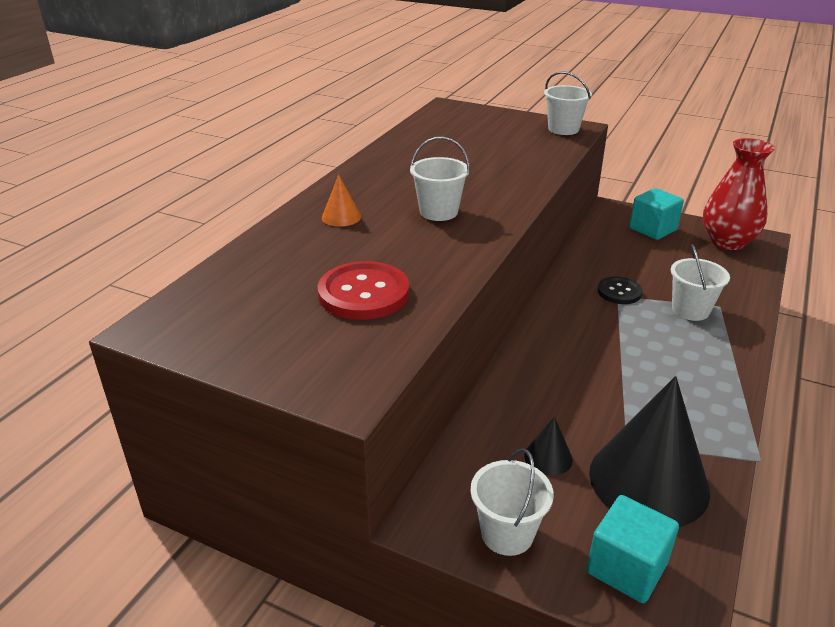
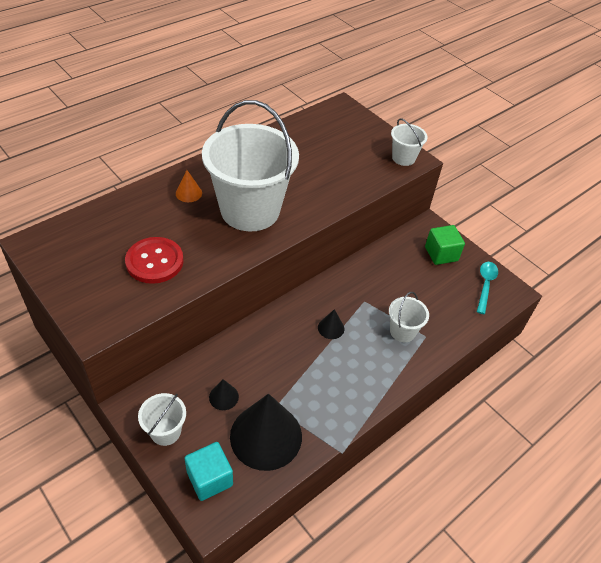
camera: 20 degrees right, 15 degrees up
(438, 212) = (250, 210): white bucket -> white bucket, size x2.26
(607, 334) = (331, 328): none -> black cone
(619, 292) = (368, 298): black button -> none
(652, 229) = (441, 254): turquoise cube -> green cube
(727, 242) = (485, 285): red vase -> turquoise spoon

